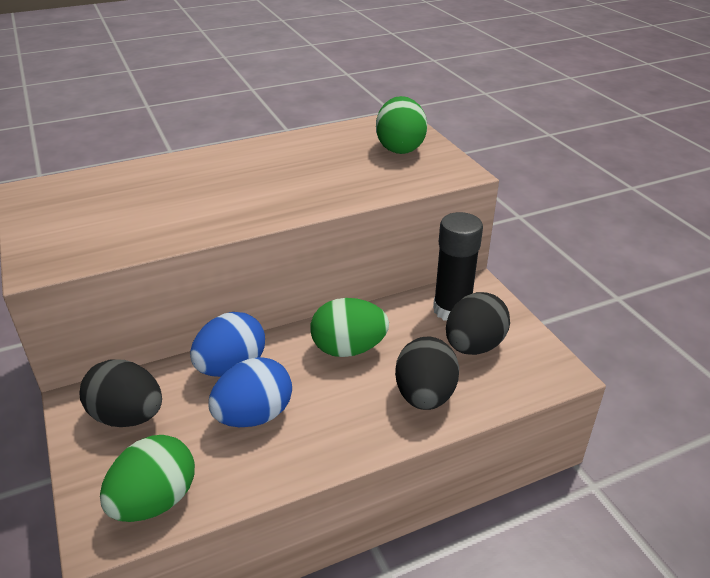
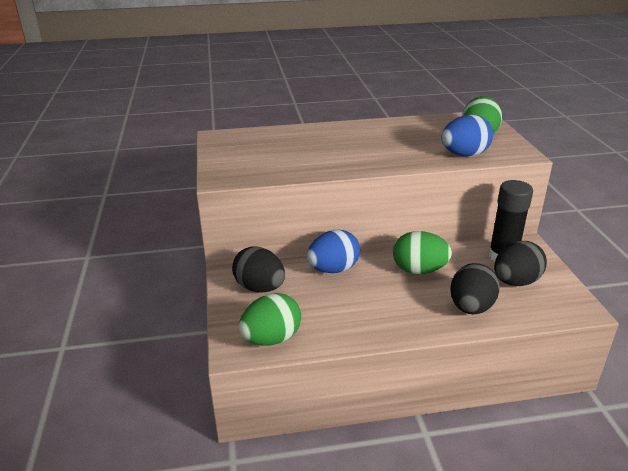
camera: 15 degrees right, 5 degrees down
(254, 415) = (344, 300): blue egg -> blue egg (464, 155)

